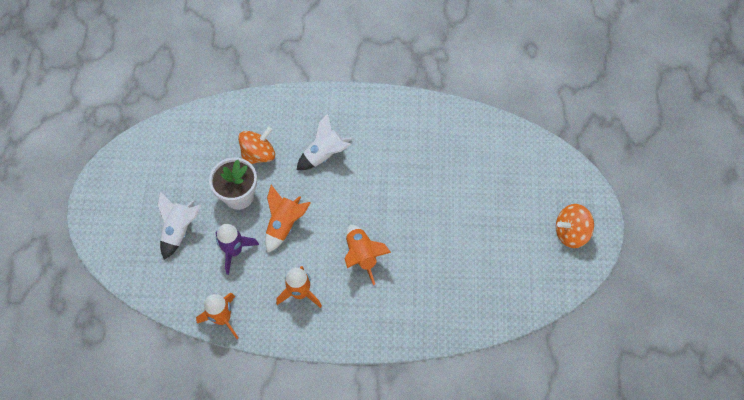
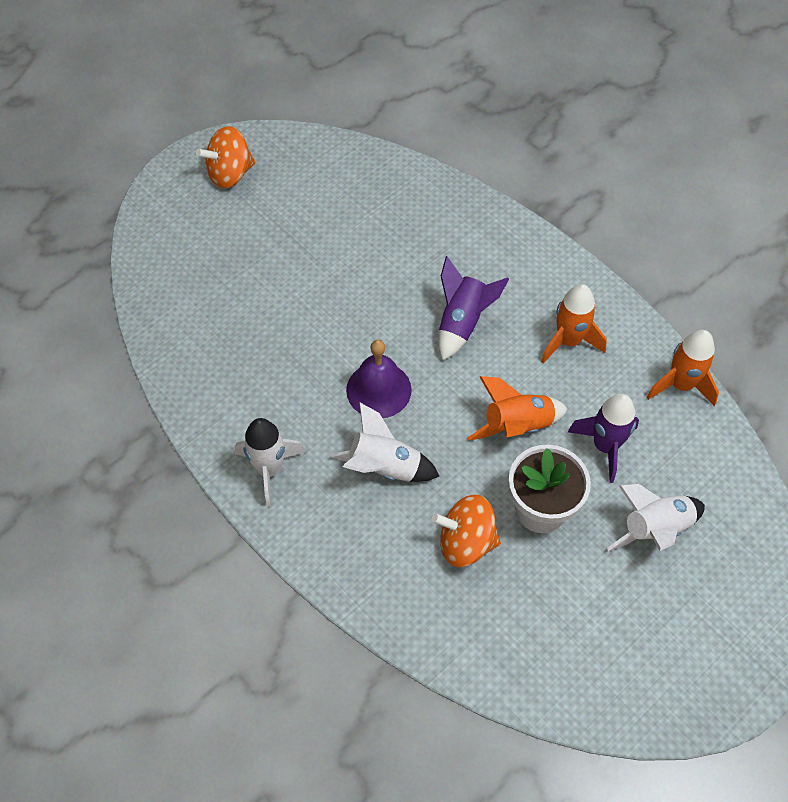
camera: 135 degrees left, 5 degrees down
(362, 255) = (462, 323): orange rocket -> purple rocket
(365, 186) = (378, 389): none -> purple bell
(371, 113) = (270, 469): none -> white rocket
(571, 232) = (230, 174): orange spinning top -> orange spinning top turned 120 degrees clockwise

